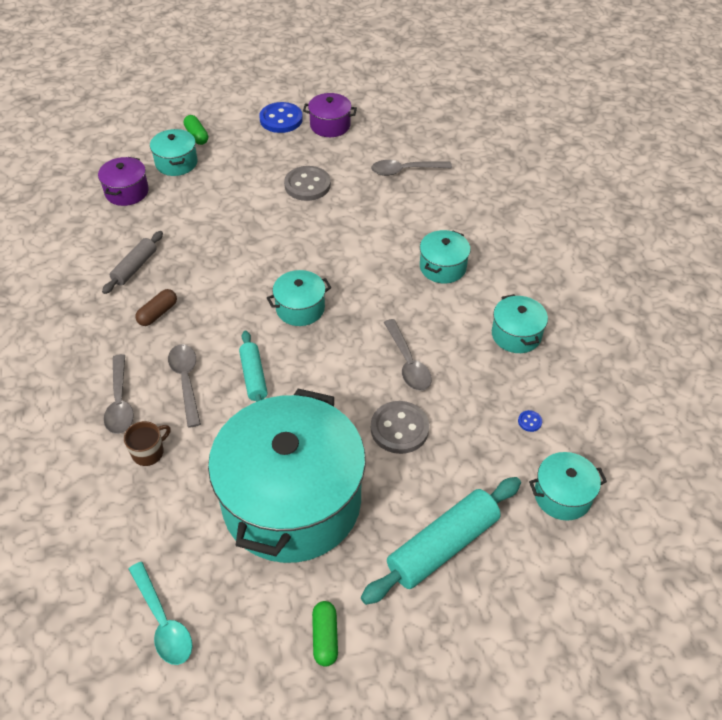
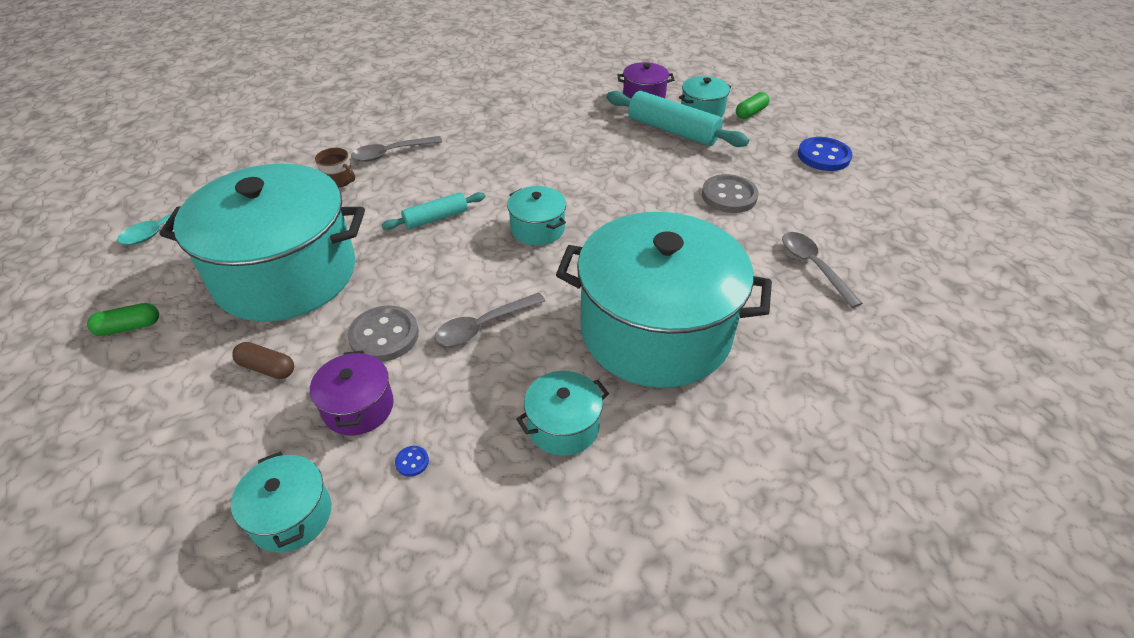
camera: 75 degrees right, 5 degrees down
(135, 267) = (550, 123): grey rolling pin -> none
(158, 313) = (498, 147): brown capsule -> brown capsule (267, 368)
(186, 381) = (421, 181): grey spoon -> none
(330, 125) = (845, 191): purple pot -> purple pot (358, 407)
(442, 267) = (655, 331): turquoise pot -> turquoise pot, size x2.38
(443, 546) = (222, 400): turquoise rolling pin -> turquoise rolling pin (672, 130)

